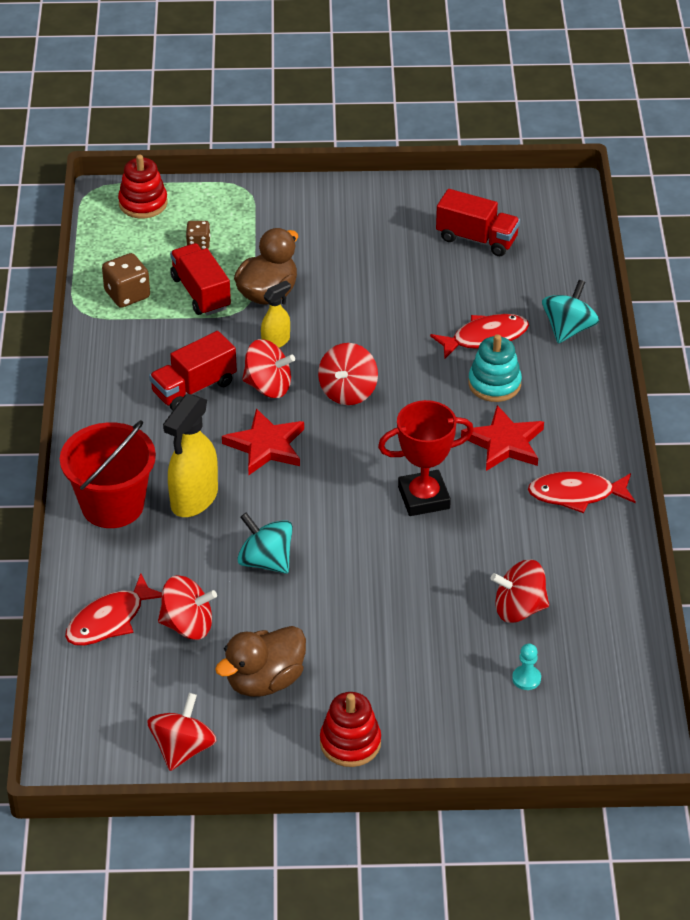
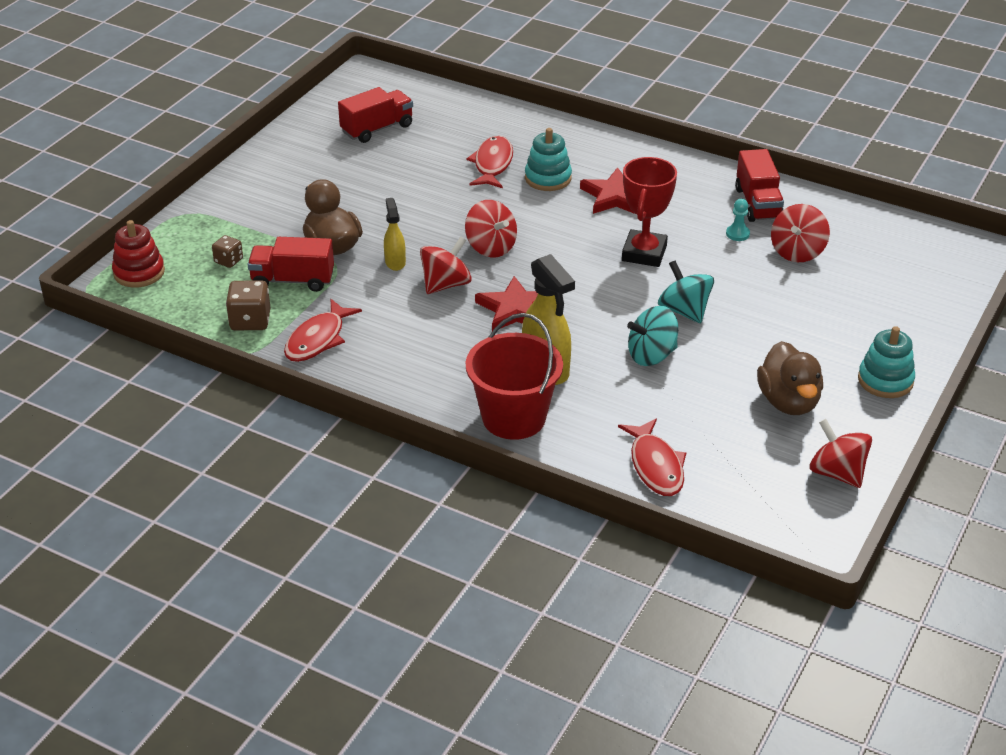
camera: 60 degrees left, 5 degrees down
(188, 625) = (694, 422): red spinning top -> none
(194, 388) = (408, 324): red truck -> red truck (758, 203)
(350, 743) = (885, 380): red stacking toy -> turquoise stacking toy
(526, 678) = (871, 274): turquoise pawn -> turquoise pawn (737, 234)
(568, 329) = (520, 127): turquoise spinning top -> turquoise spinning top (684, 311)
(576, 494) = (698, 185): red fish -> red fish (318, 339)

